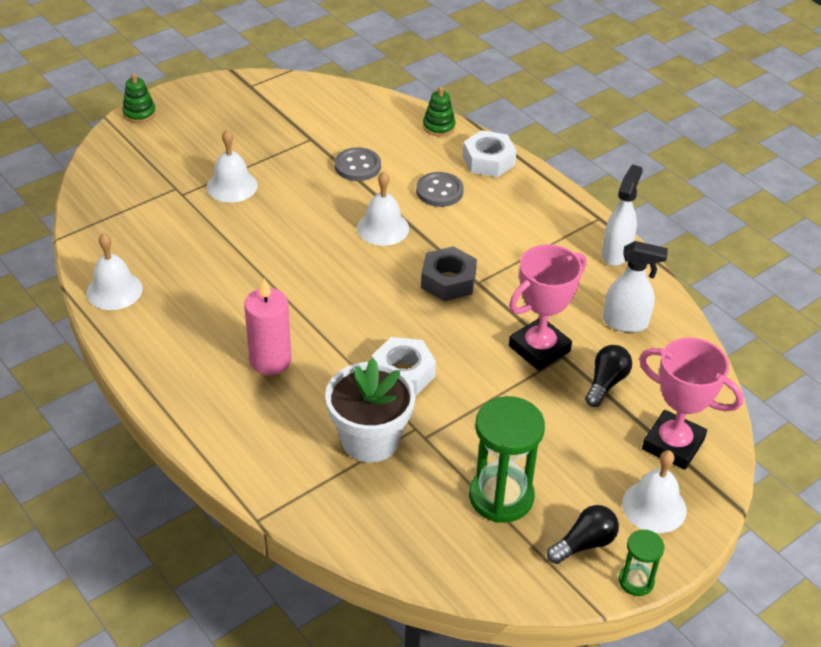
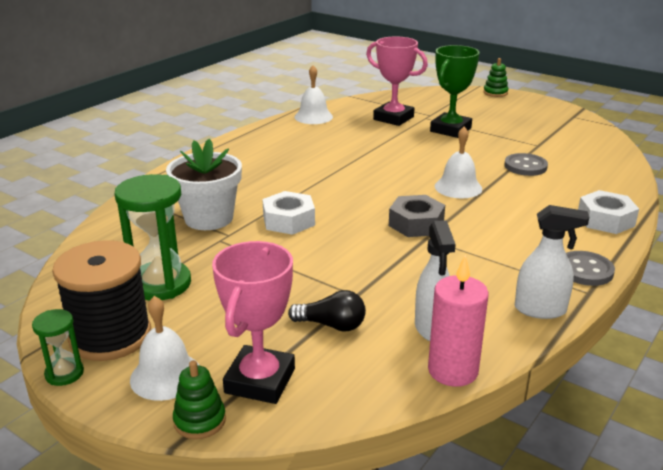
camera: 75 degrees right, 15 degrees down
(232, 186) = (450, 130): white bell -> green trophy
(270, 360) = (275, 171): pink candle -> pink candle (453, 370)
(439, 127) = (624, 190): green stacking toy -> green stacking toy (199, 420)
(439, 191) = (533, 203): grey button -> grey button (585, 270)
(539, 348) = (358, 280): pink trophy -> pink trophy (393, 118)
(584, 543) = (110, 336): black light bulb -> black spool

